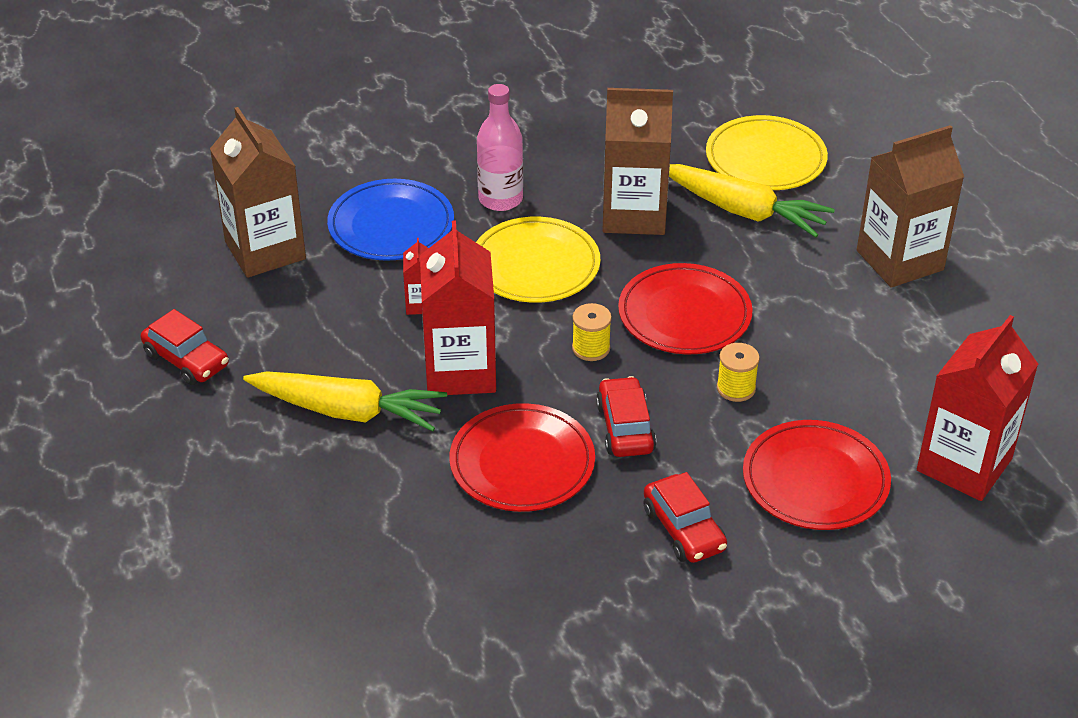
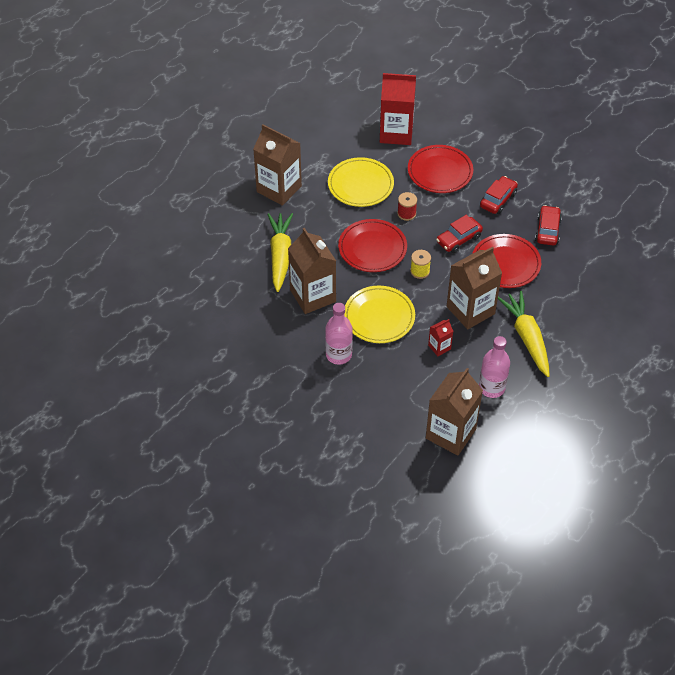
camera: 120 degrees left, 10 degrees up
(186, 360) = (547, 418): red car -> red car (547, 230)
(296, 326) = (491, 388): none -> pink bottle
(391, 225) = (392, 390): blue plate -> none
(460, 371) = (470, 310): red carton -> brown carton
(736, 388) = (406, 213): yellow spool -> red spool
(765, 159) = (230, 263): yellow plate -> yellow plate (360, 185)

